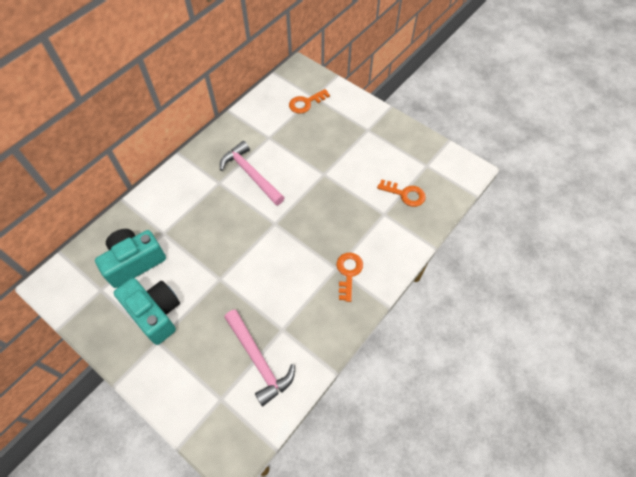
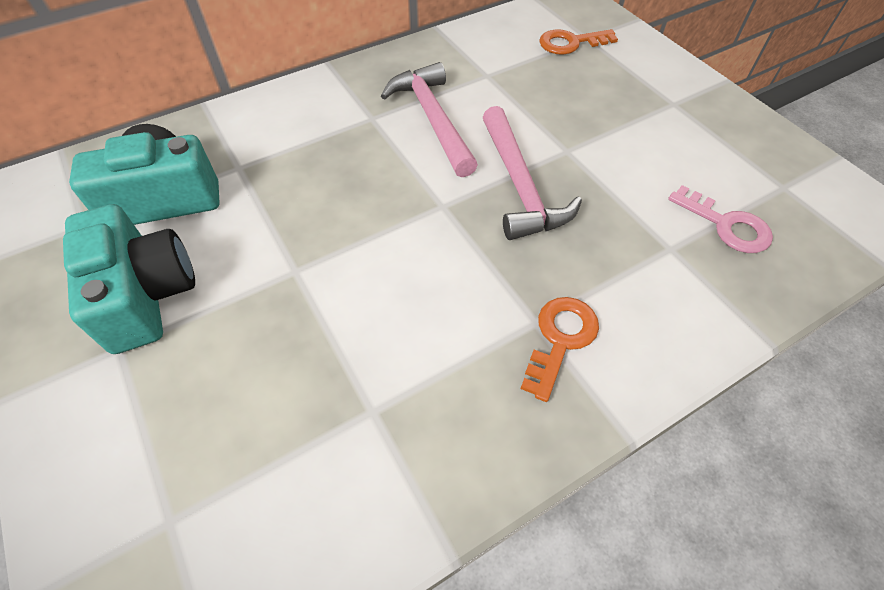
camera: 20 degrees right, 5 degrees down
(258, 360) = (292, 462): pink hammer -> pink hammer (520, 185)
(405, 194) = (726, 225): orange key -> pink key

